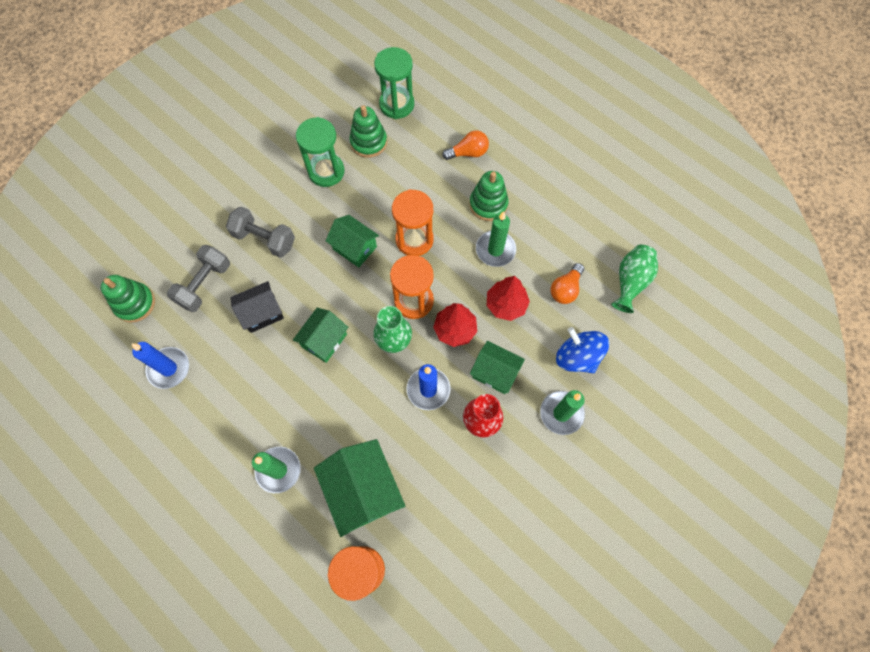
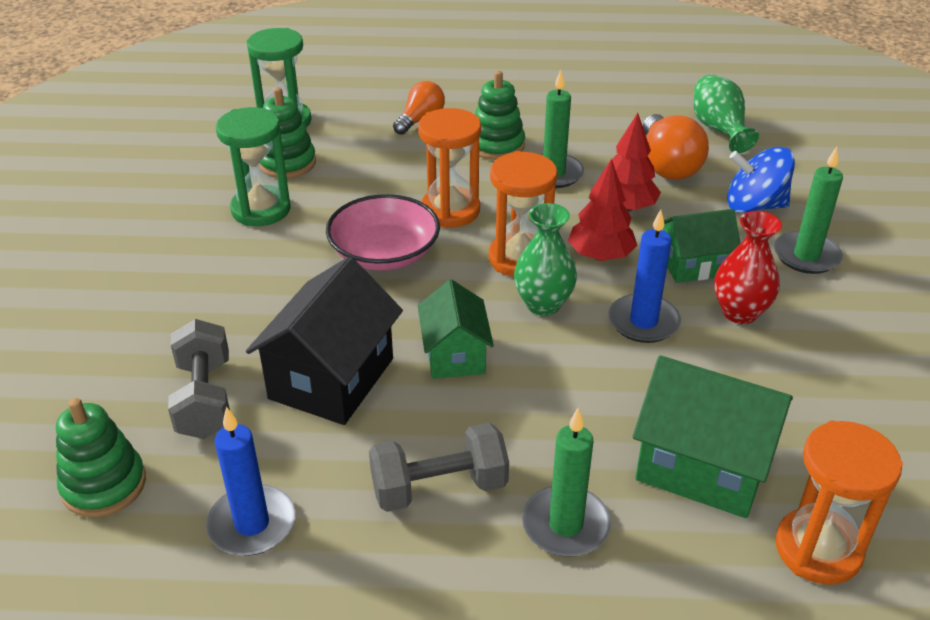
camera: 40 degrees left, 30 degrees down
(262, 313) = (331, 378): black house -> black house, size x1.59
(264, 239) = (246, 308): grey dumbbell -> grey dumbbell (439, 488)
(354, 248) = (384, 253): green house -> pink bowl
(565, 289) = (667, 165): orange light bulb -> orange light bulb, size x1.56

